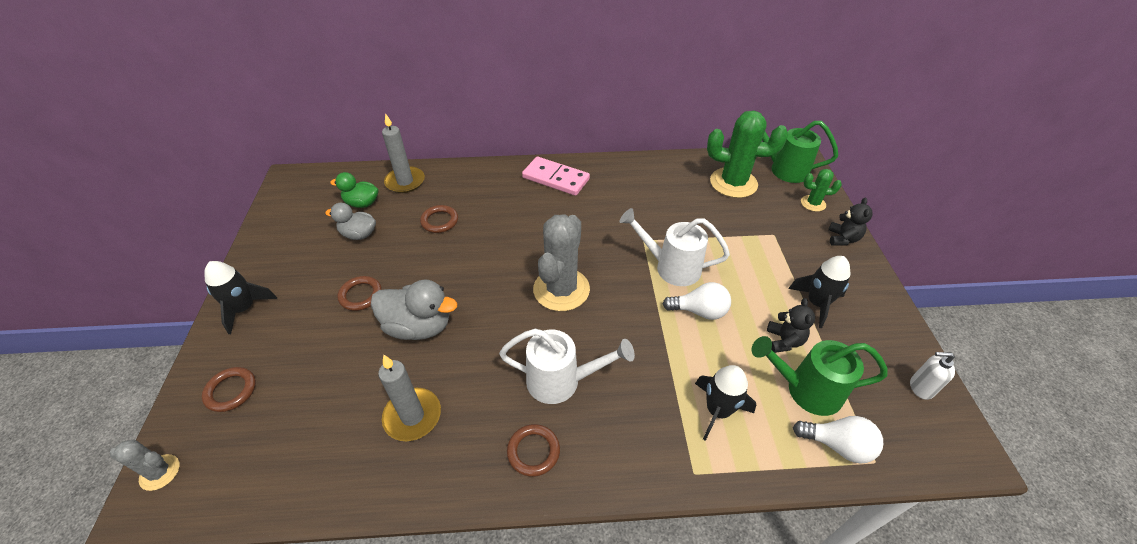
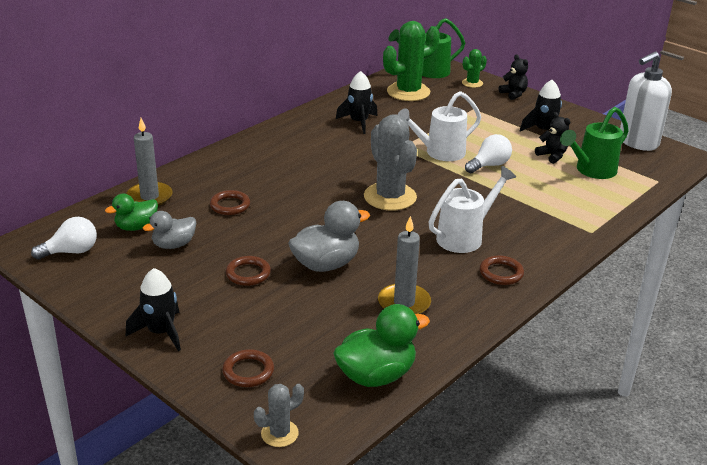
camera: 45 degrees left, 15 degrees down
(287, 477) = (376, 375): none -> green duck
(555, 178) = (278, 141): pink domino -> none
(718, 411) = (565, 202): black rocket -> black rocket (359, 122)
(837, 445) = (635, 184): white light bulb -> white light bulb (71, 252)
(920, 388) = (638, 142): white soap dispenser -> white soap dispenser, size x2.14

